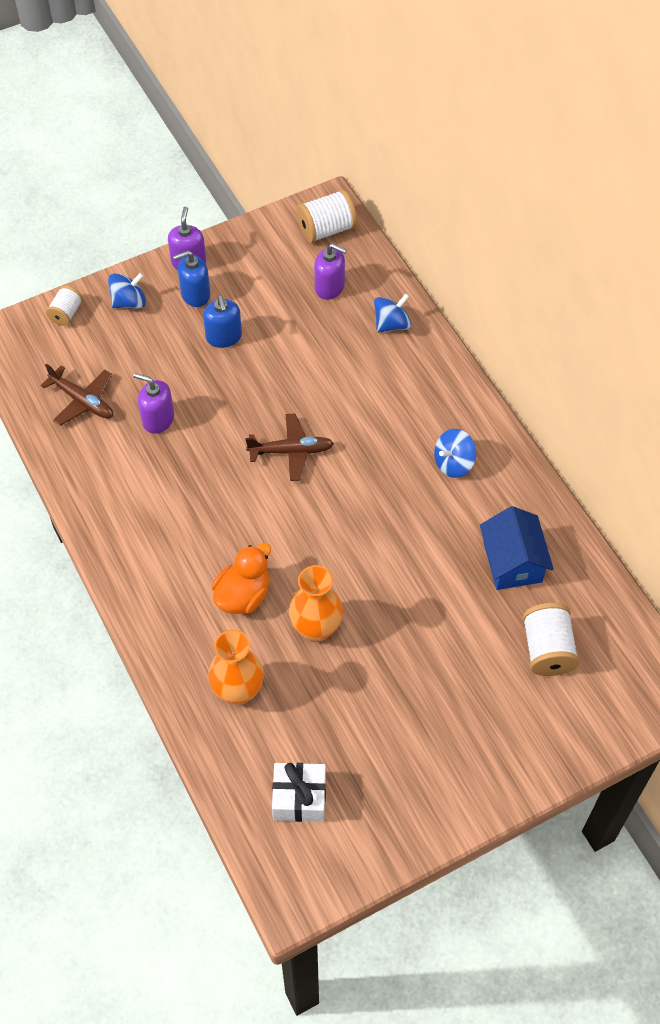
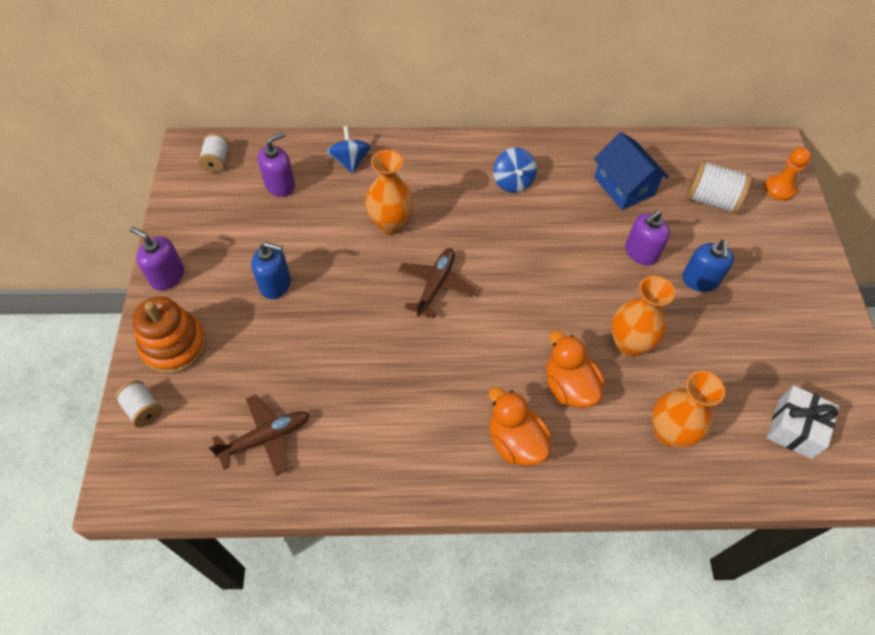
camera: 65 degrees left, 0 degrees up
(129, 302) = (174, 345): blue spinning top -> orange stacking toy
(158, 419) = (333, 377): purple soap dispenser -> purple soap dispenser (641, 252)
(168, 573) = (515, 441): none -> orange duck
(195, 294) = (209, 286): blue soap dispenser -> blue soap dispenser (700, 280)
(326, 229) = (216, 161): white spool -> white spool, size x0.62
(338, 388) = (390, 224): none -> orange vase
(512, 562) = (624, 186): blue house -> blue house turned 45 degrees clockwise
(609, 714) = (779, 189): none -> orange pawn

